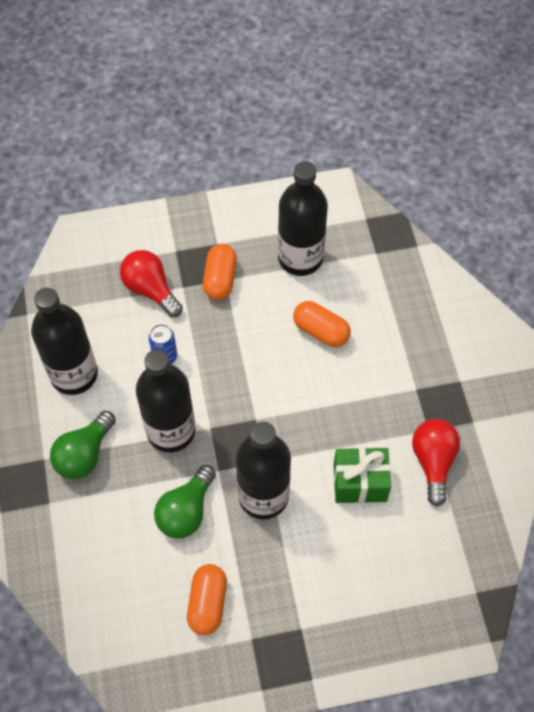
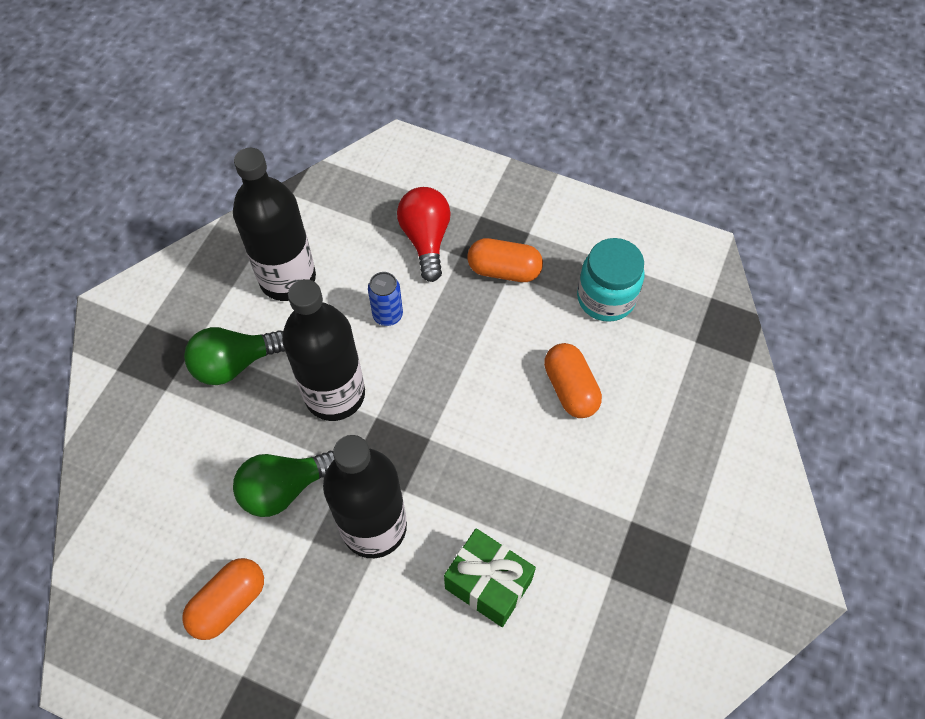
camera: 35 degrees right, 0 degrees up
(220, 279) = (504, 270): orange capsule -> orange capsule turned 60 degrees clockwise
(300, 258) = (606, 298): black bottle -> turquoise jar
(433, 462) = (589, 618): red light bulb -> none

